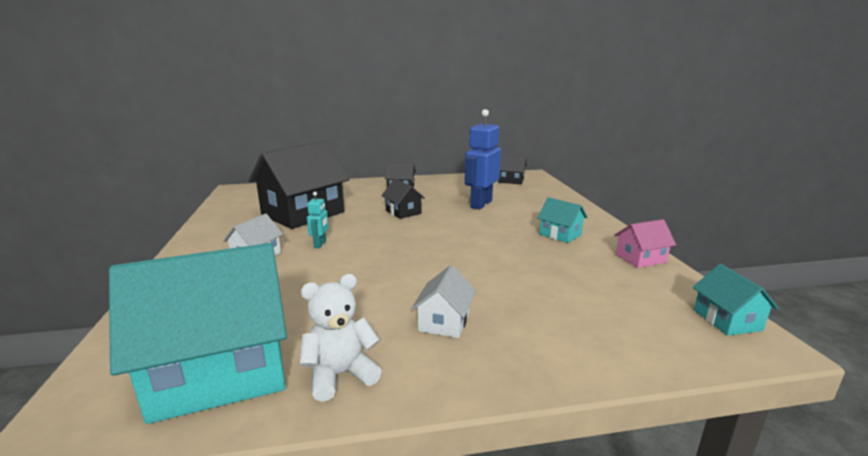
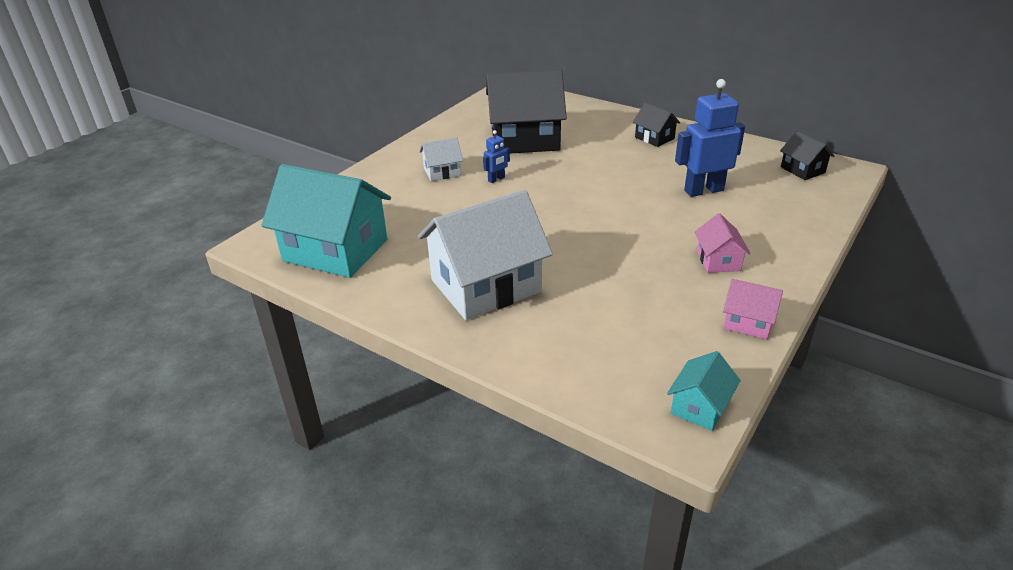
camera: 45 degrees right, 15 degrees up
(320, 244) = (496, 179): turquoise robot -> blue robot
(340, 375) = (384, 285): white teddy bear -> none
(403, 212) = (610, 170): black house -> none
(444, 322) = (485, 286): white house -> white house, size x2.16
(560, 234) = (718, 260): turquoise house -> pink house

